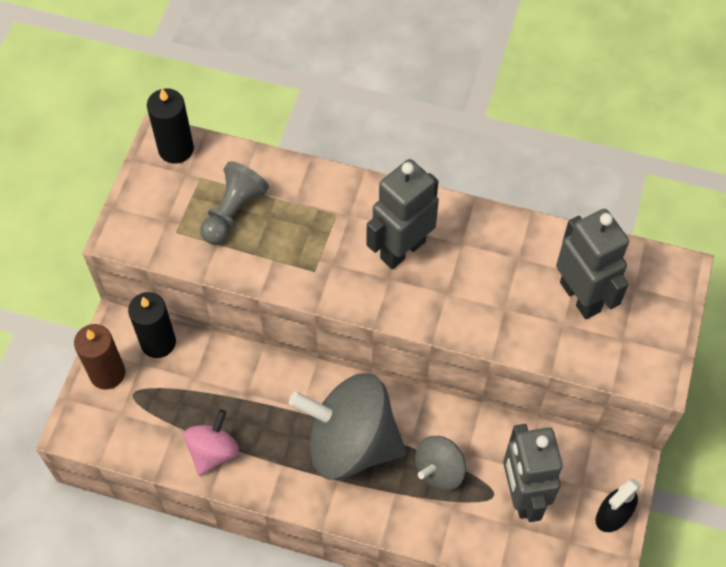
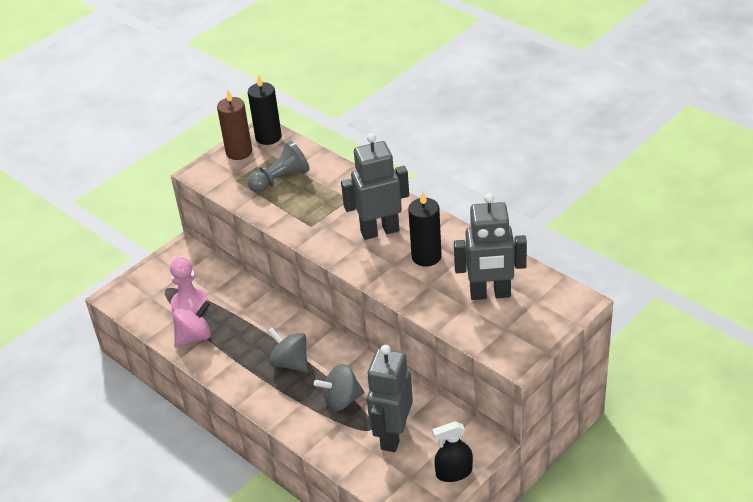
camera: 30 degrees right, 20 degrees down
(107, 373) = (158, 272): brown candle -> brown candle (239, 152)
(158, 342) = (202, 265): black candle -> black candle (426, 256)
(178, 406) = (189, 304): none -> pink pawn
(351, 443) = (290, 363): grey spinning top -> grey spinning top, size x0.51
(580, 296) = (490, 294): grey robot -> grey robot turned 90 degrees clockwise

